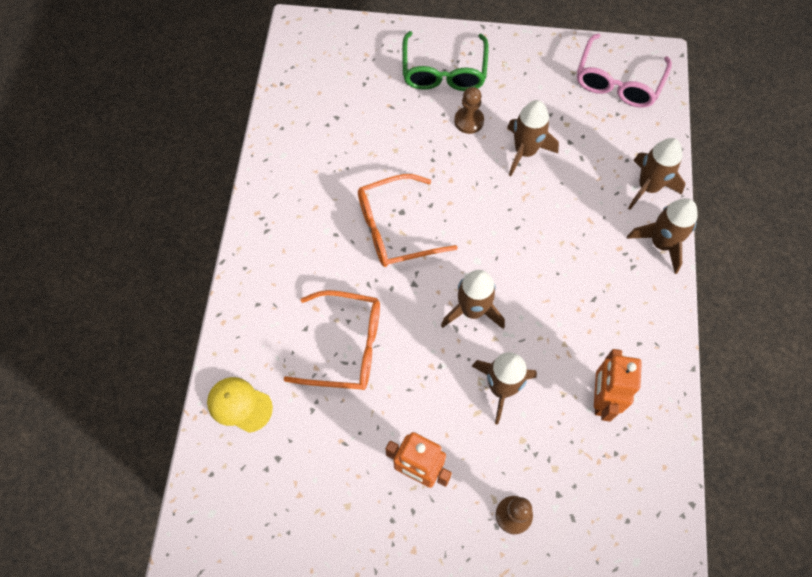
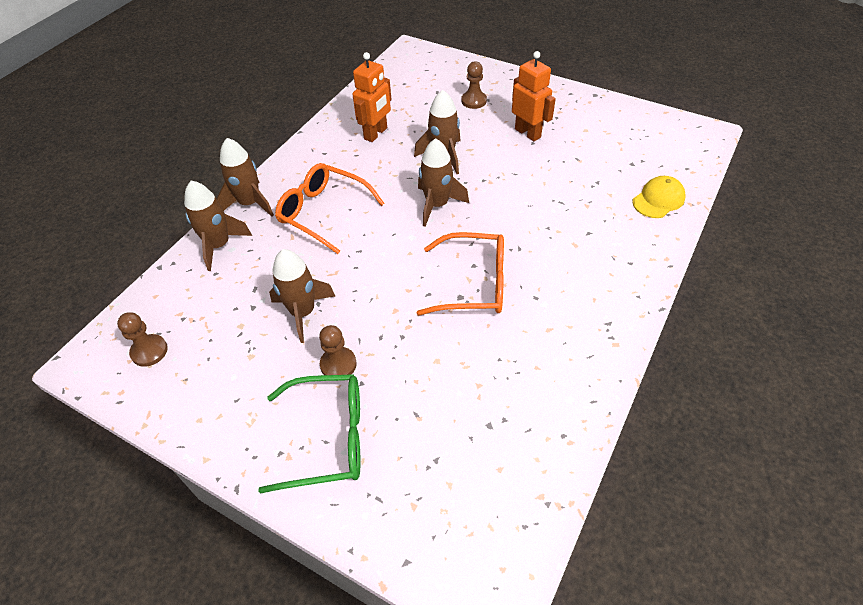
camera: 155 degrees left, 15 degrees down
(239, 405) = (658, 199): yellow cap -> yellow cap turned 90 degrees counterclockwise
(346, 346) = (556, 211): orange glasses -> orange glasses (323, 212)
(444, 72) = (328, 438): green glasses -> green glasses turned 60 degrees clockwise
(618, 81) = (149, 351): pink glasses -> brown pawn

